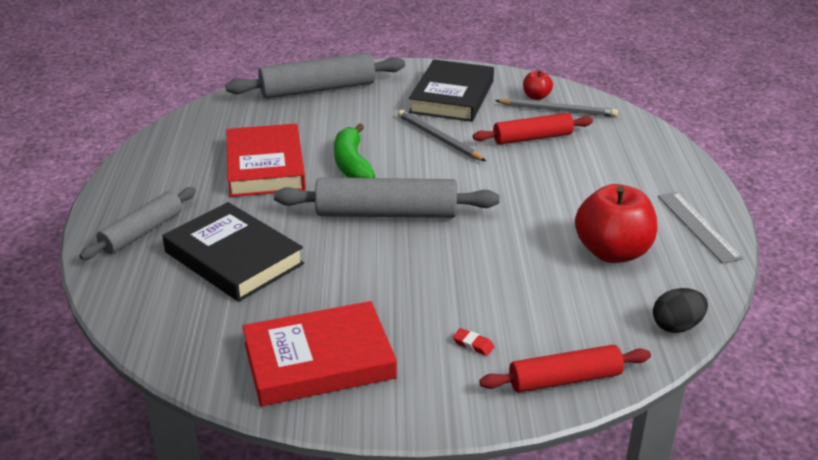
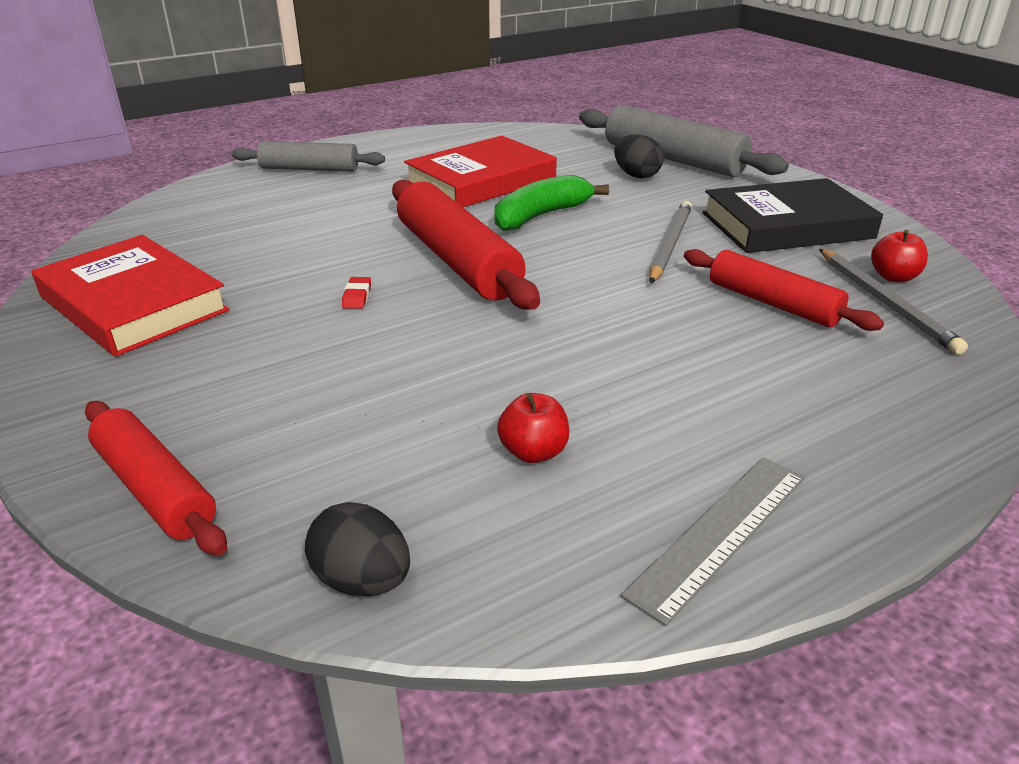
camera: 60 degrees right, 0 degrees up
(234, 258) = (297, 214): black book -> none
(328, 111) = (636, 175): none -> black egg
(386, 214) = (457, 261): grey rolling pin -> red rolling pin
(473, 344) = (208, 390): red eraser -> red eraser (357, 296)
(612, 252) = (533, 452): red apple -> red apple, size x0.48

